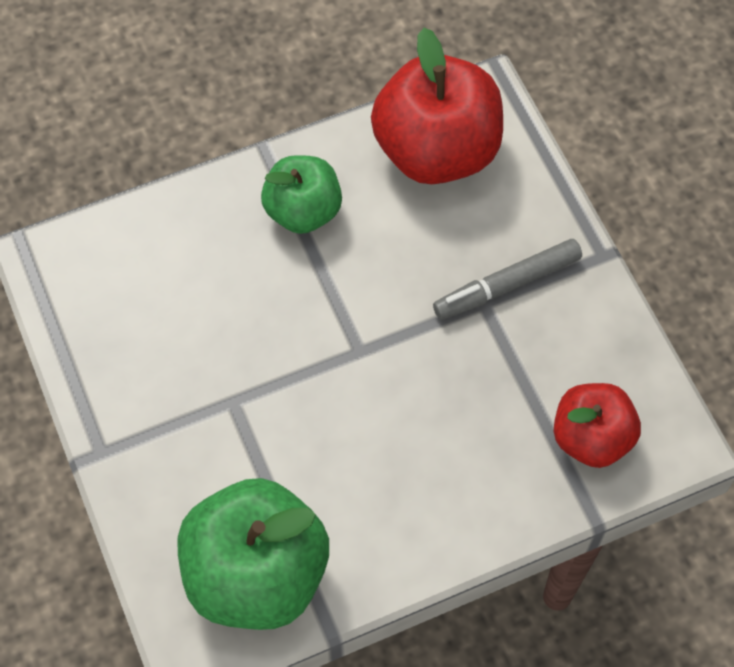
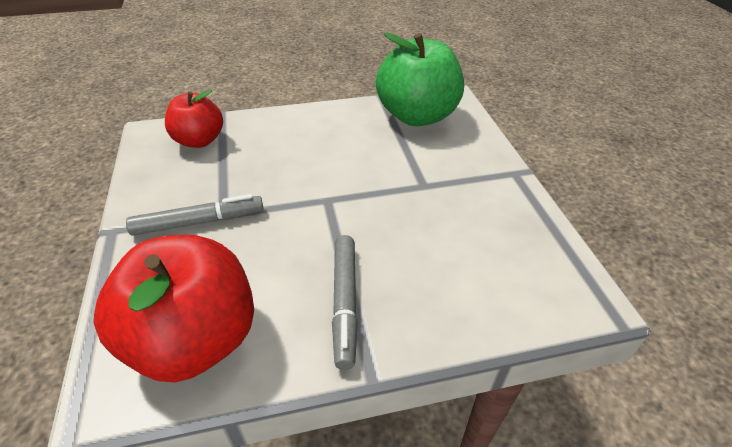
camera: 170 degrees left, 20 degrees down
(303, 211) = (345, 303): green apple -> grey marker

